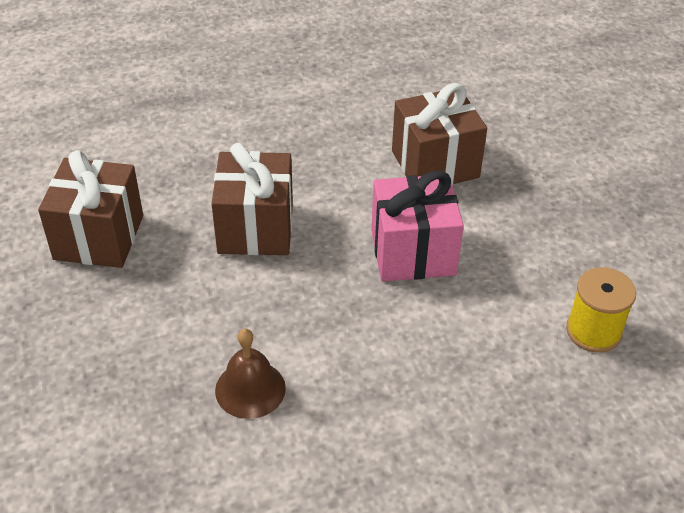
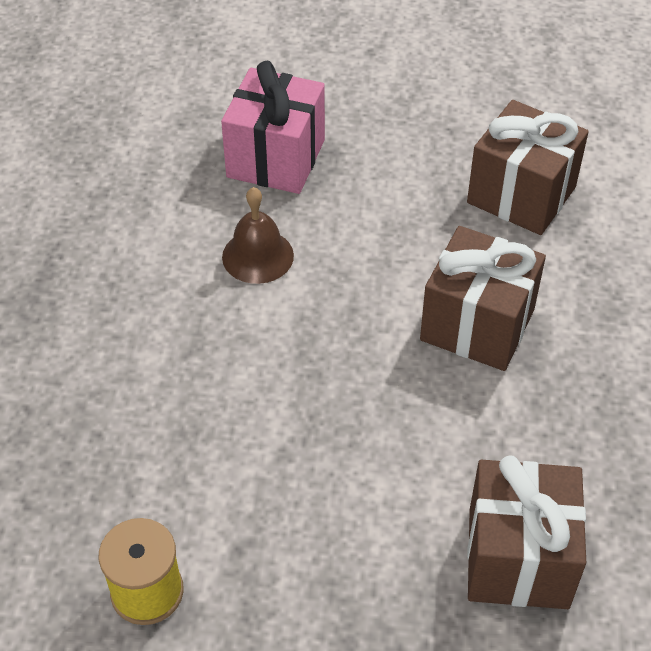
camera: 115 degrees right, 5 degrees up
(413, 252) = (366, 460): pink gift -> pink gift (276, 158)

